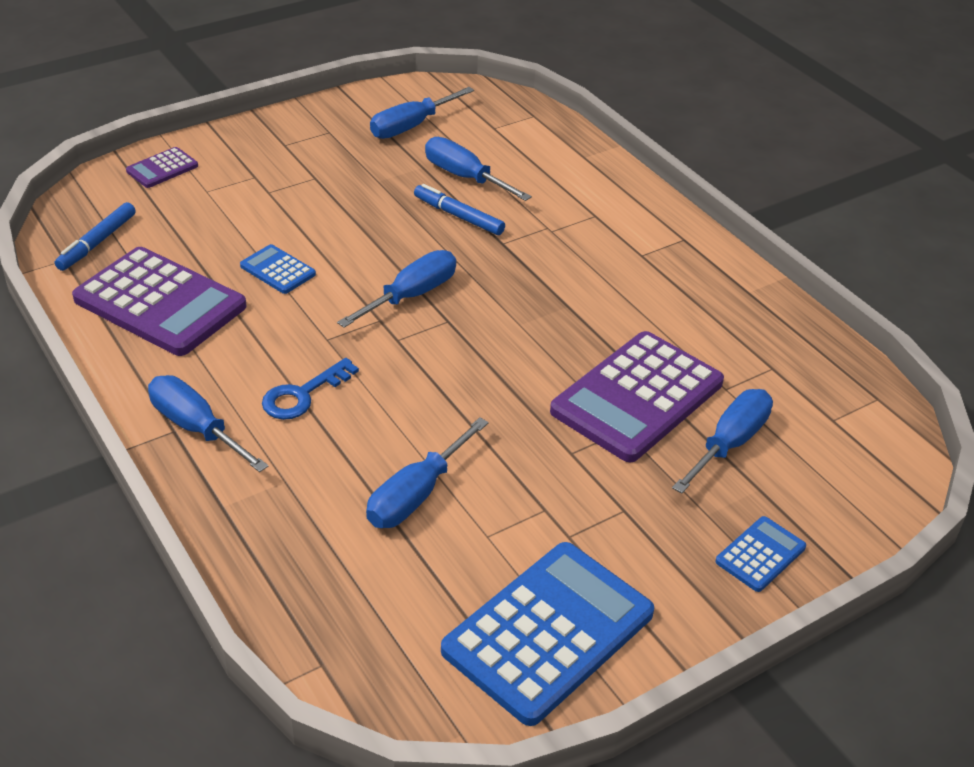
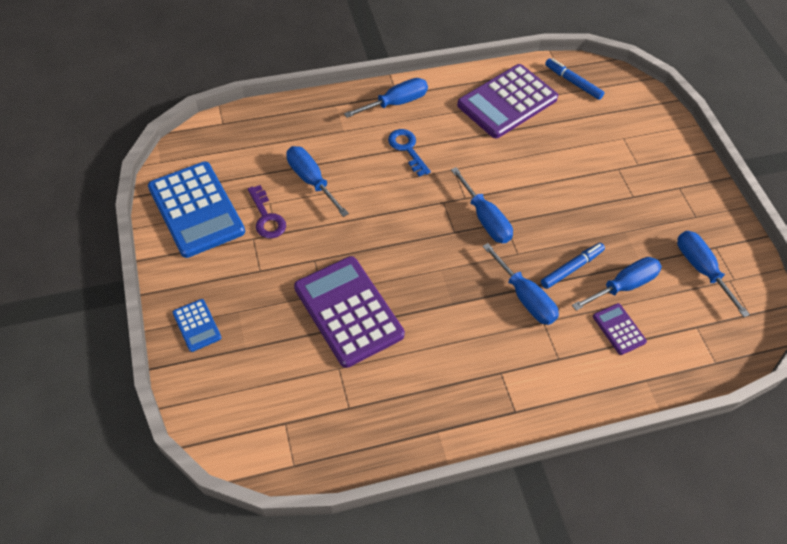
camera: 105 degrees right, 15 degrees up
(162, 168) = (653, 120): purple calculator -> purple calculator (619, 329)
(278, 270) = (527, 158): blue calculator -> none
(519, 530) = (266, 217): none -> purple key
(729, 443) = (288, 348): blue screwdriver -> blue screwdriver (525, 297)

